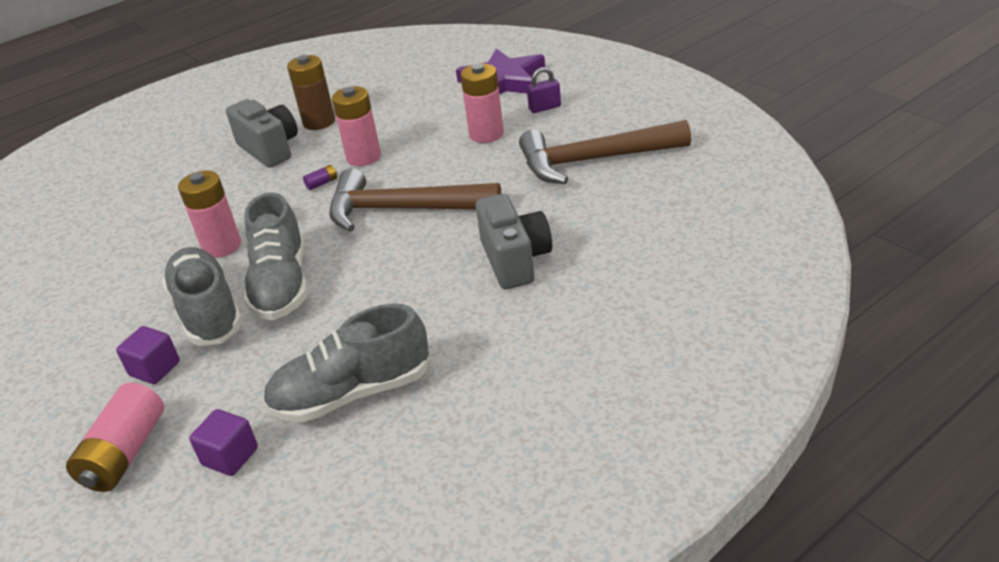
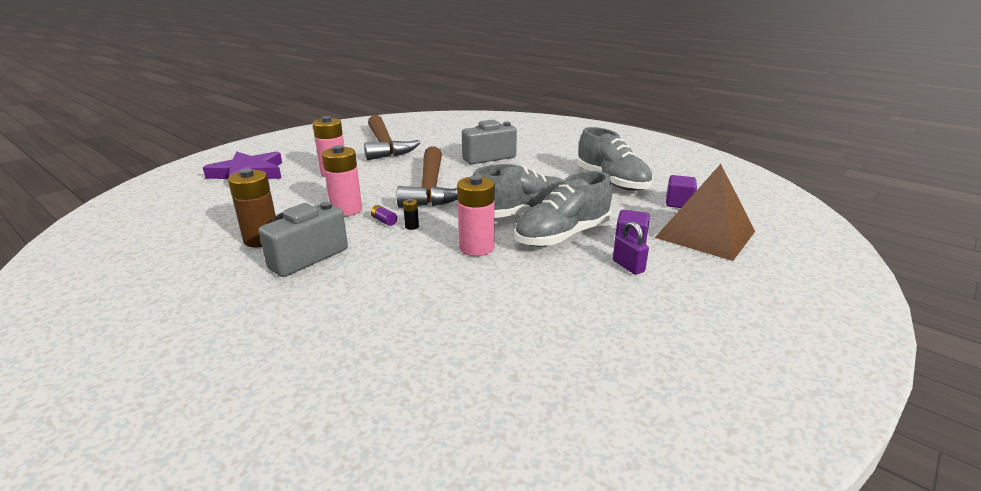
camera: 105 degrees left, 10 degrees down
(125, 453) = (705, 234): pink battery -> brown pyramid
(297, 202) = (412, 226): none -> black battery
(544, 108) = (306, 159): purple padlock -> purple padlock (628, 266)

